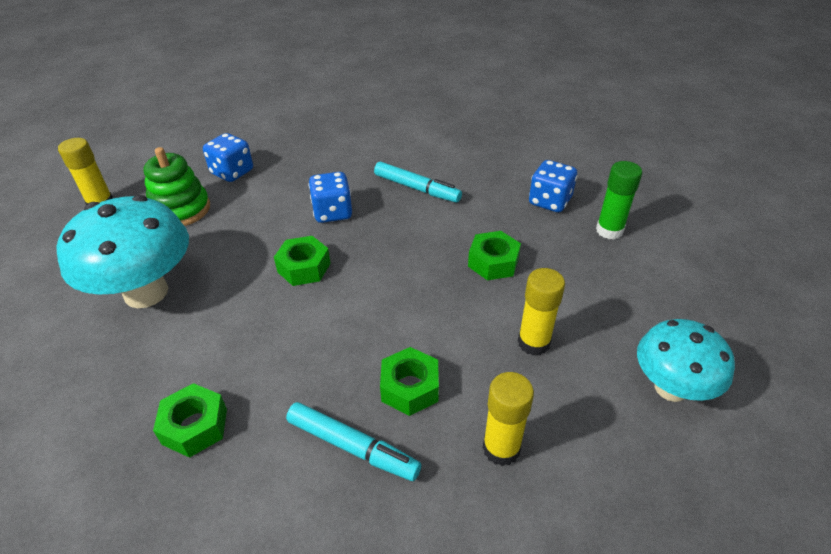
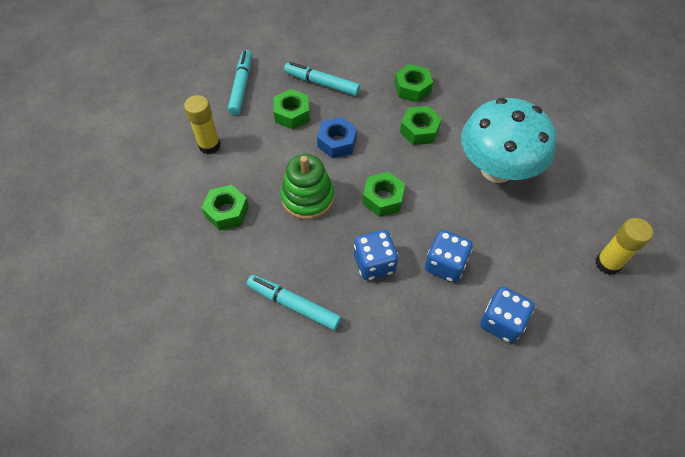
camera: 175 degrees right, 15 degrees up
(181, 210) = (523, 260): green stacking toy -> green stacking toy (307, 198)
(219, 350) = (419, 130): none -> green nut
(346, 338) = (337, 142): none -> blue nut
(501, 448) = (241, 87): yellow glue stick -> turquoise marker
(550, 201) = (158, 291): blue dice -> blue dice (445, 264)
(609, 230) = (114, 253): green glue stick -> none
(670, 388) = (132, 122): turquoise mushroom -> none

